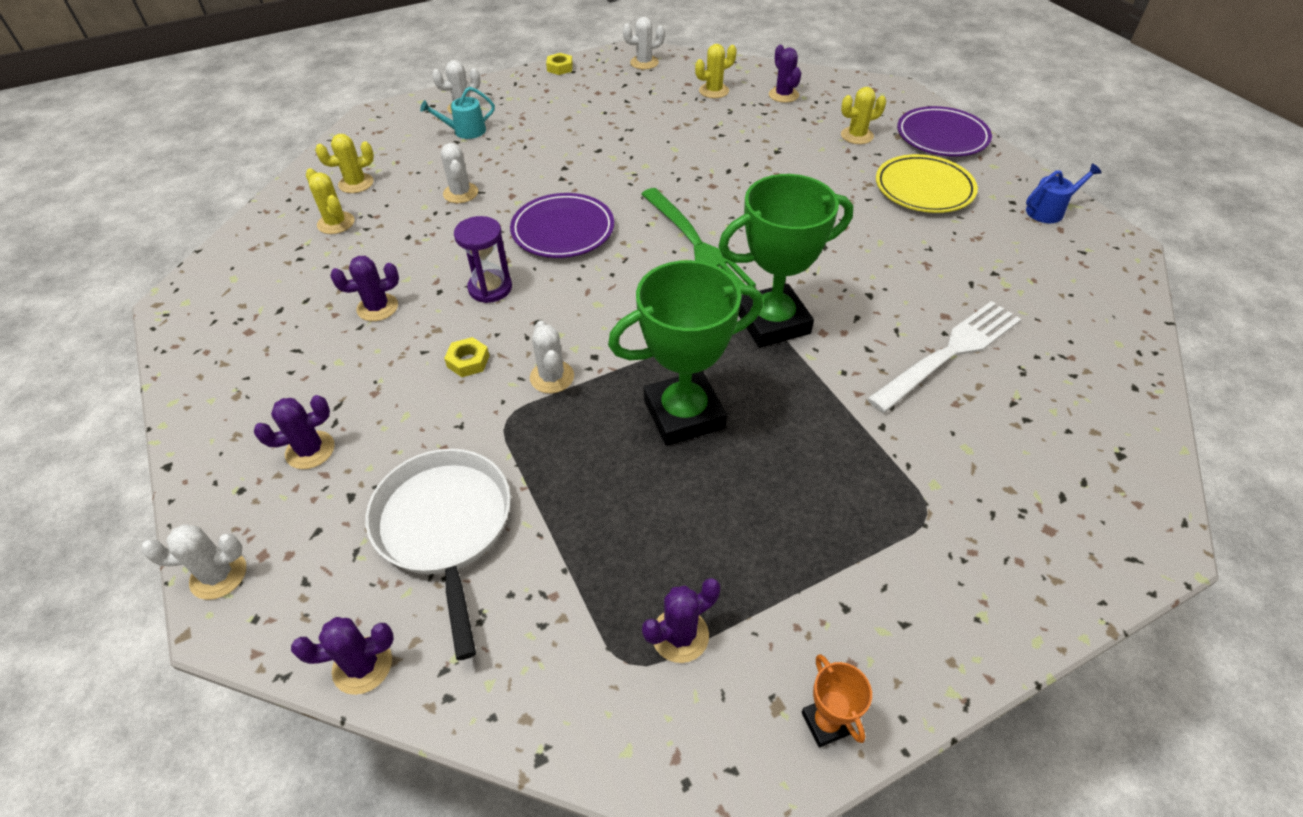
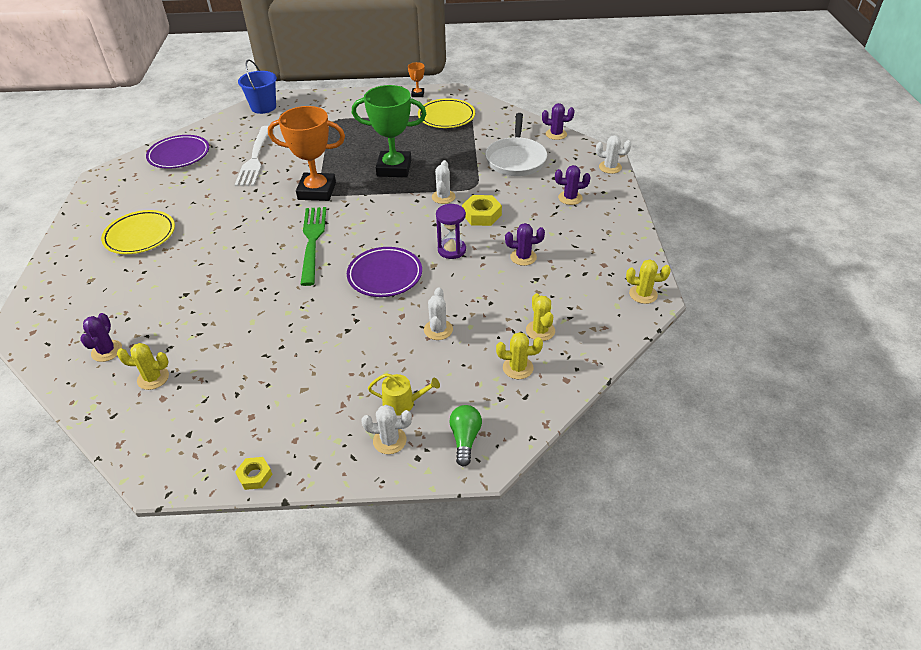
camera: 155 degrees left, 5 degrees down
(394, 124) = (465, 439): none -> green light bulb
(465, 131) = (403, 403): turquoise watering can -> yellow watering can
(468, 361) = (481, 215): yellow nut -> yellow nut, size x1.62
(644, 63) = (167, 449): white cactus -> none
(680, 635) = (446, 117): purple cactus -> yellow plate
(772, 322) = (317, 191): green trophy -> orange trophy
(857, 136) = (116, 289): yellow cactus -> yellow cactus (643, 294)
(942, 137) = (66, 269): purple plate -> purple plate (179, 155)
(950, 352) = (255, 159): white fork -> white fork turned 75 degrees counterclockwise
(1048, 211) = (100, 202): blue watering can -> none
(1128, 502) = (263, 107): none -> blue bucket

